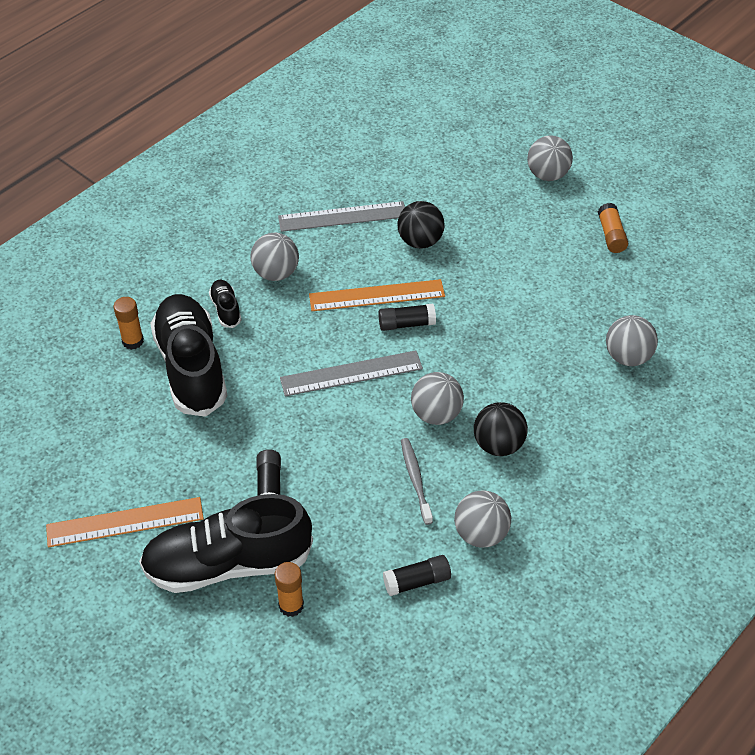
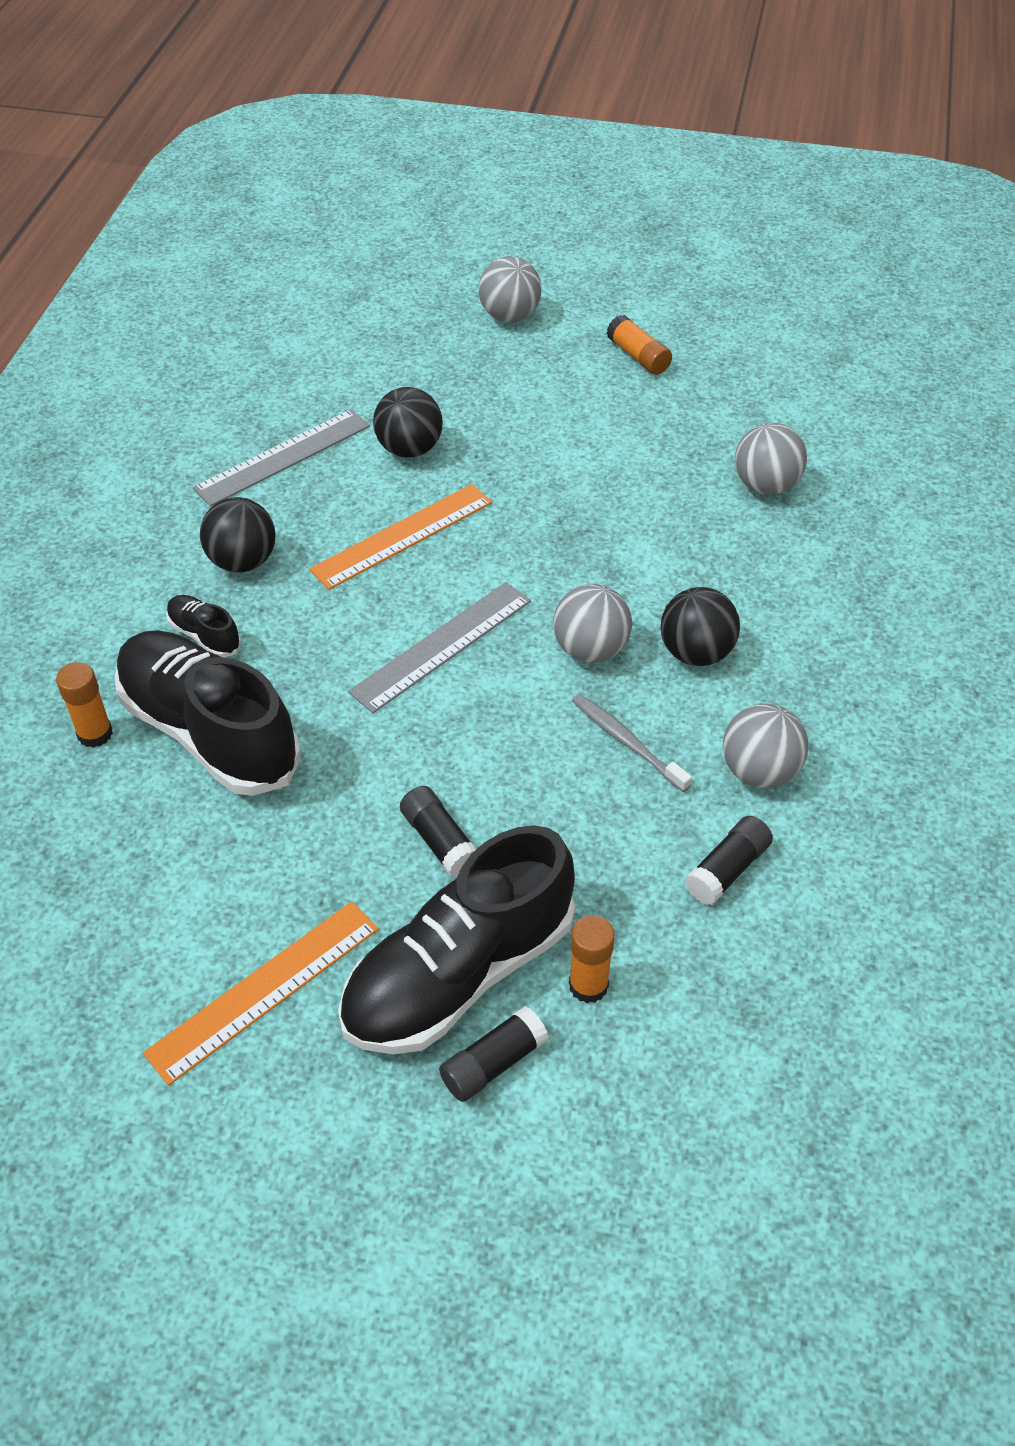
camera: 30 degrees left, 0 degrees up
(276, 273) = (243, 561): grey ball -> black ball
(406, 324) = (468, 555): black glue stick -> black glue stick (493, 1063)

